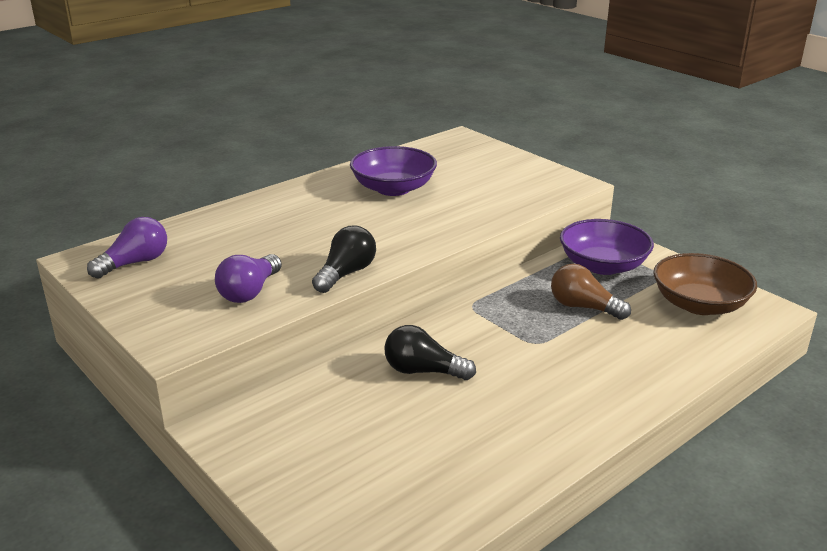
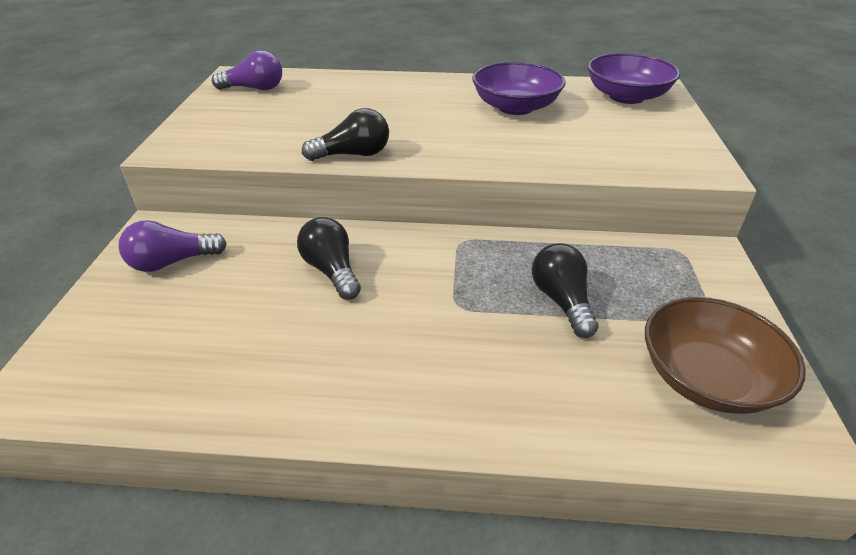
camera: 45 degrees right, 10 degrees up
(250, 292) = (272, 137): purple light bulb -> purple light bulb (172, 262)
(583, 307) = (562, 301): brown light bulb -> black light bulb
(603, 265) = (654, 273): purple bowl -> purple bowl (626, 96)

